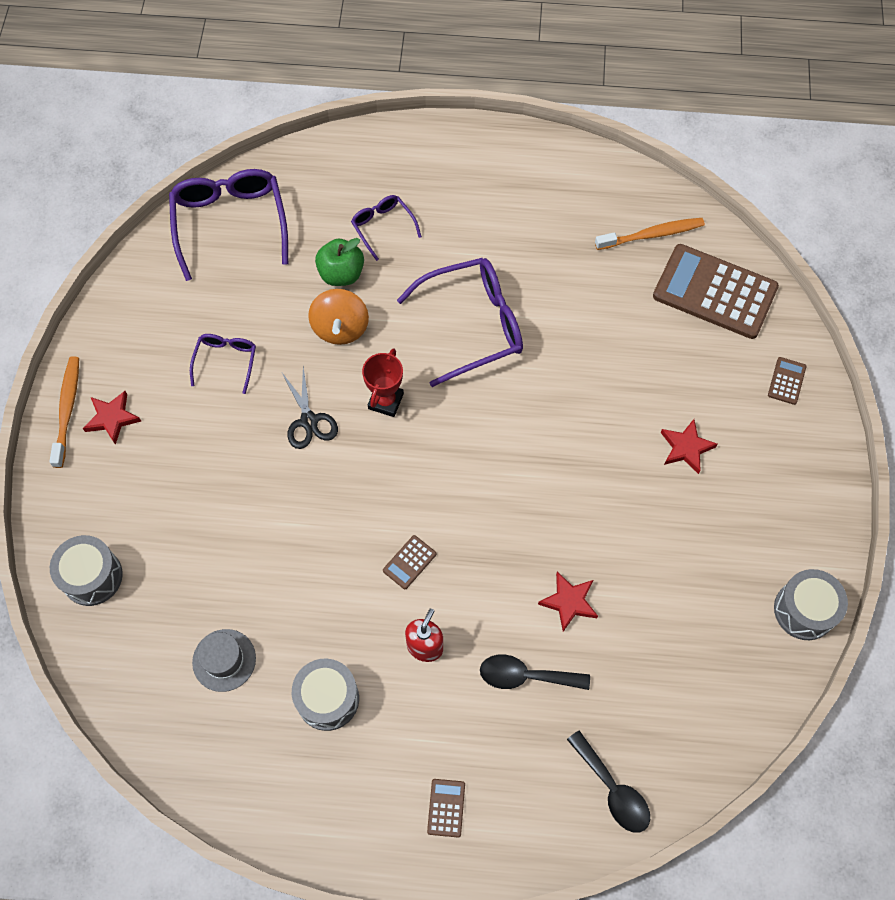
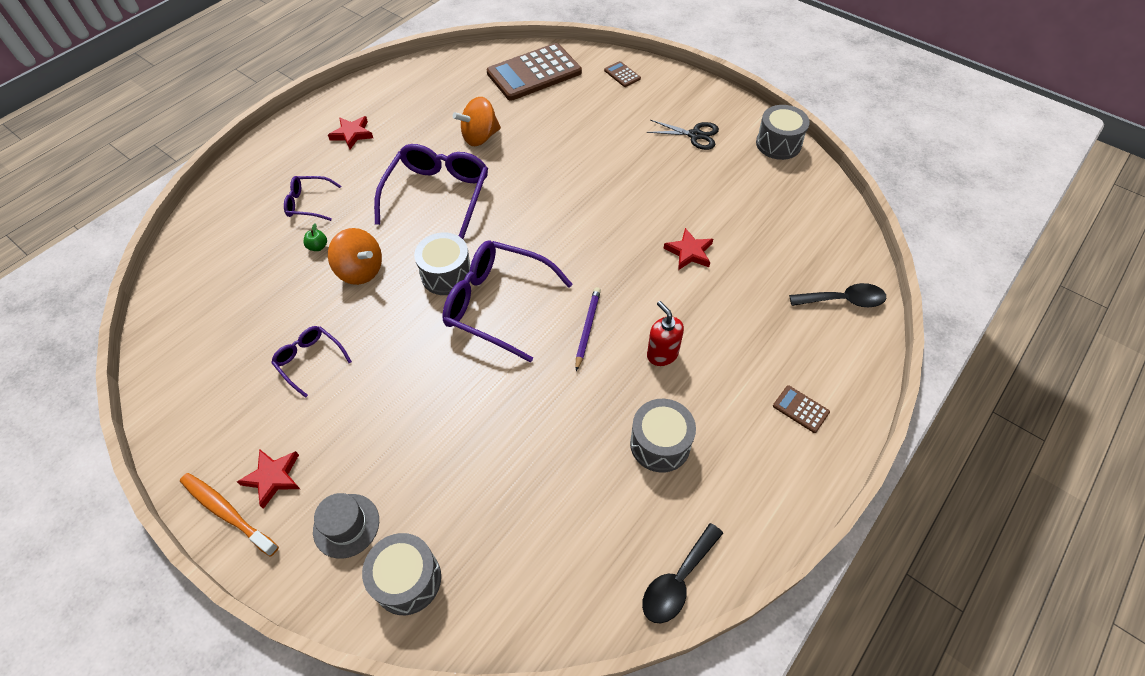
camera: 55 degrees left, 10 degrees down
(224, 660) = (571, 506): grey hat -> grey hat (346, 525)
(230, 223) = (196, 293): purple glasses -> purple glasses (497, 304)
(309, 421) = (416, 331): black scissors -> black scissors (695, 135)
(341, 274) = (318, 247): green apple -> green apple, size x0.50
(385, 401) = (446, 274): red trophy -> grey drum
(409, 562) = (587, 328): brown calculator -> purple pencil
(525, 676) = (727, 305): black spoon -> black spoon (677, 581)
(577, 307) = (480, 137): none -> orange spinning top
(652, 235) = (466, 78): orange toothbrush -> none
(686, 448) = (627, 139): red star -> red star (352, 134)

